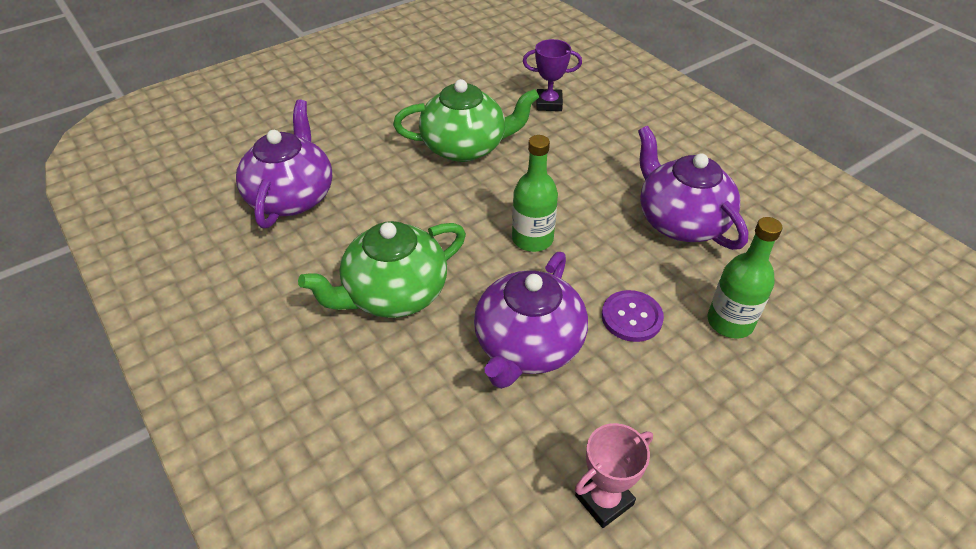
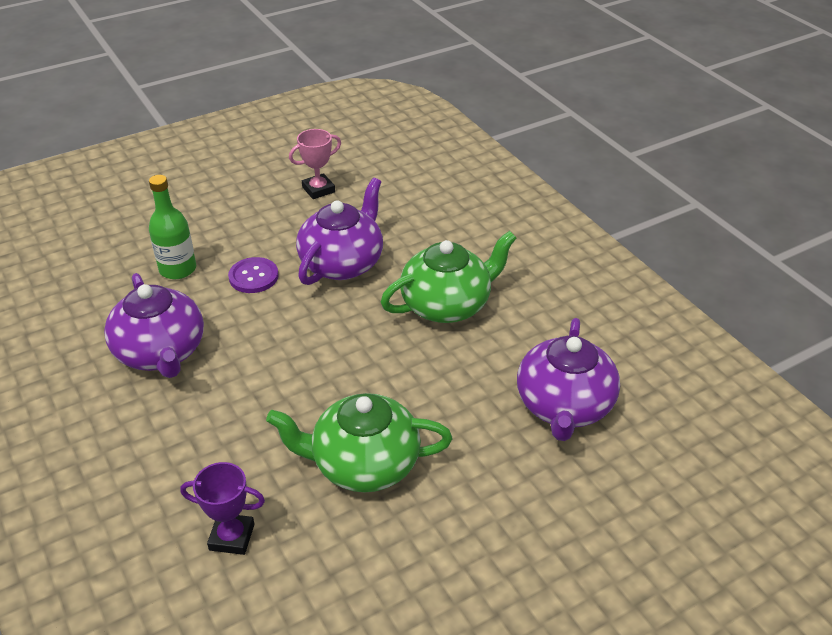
camera: 175 degrees left, 5 degrees down
(532, 239) = (314, 344): green bottle -> none

